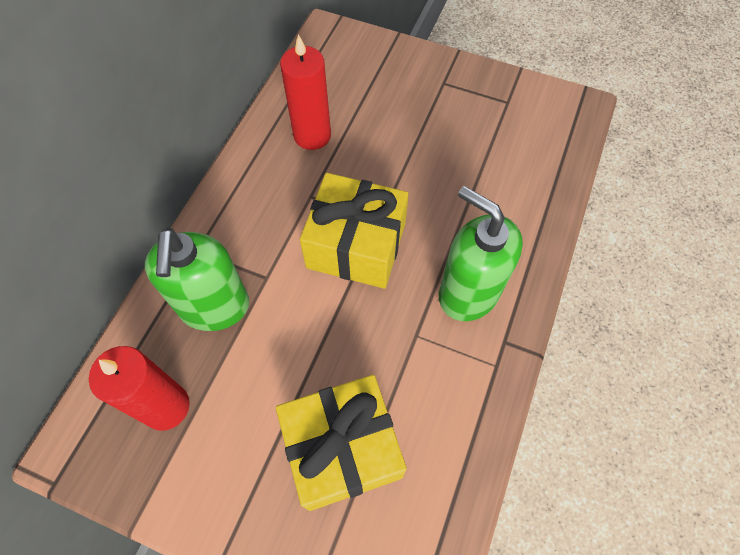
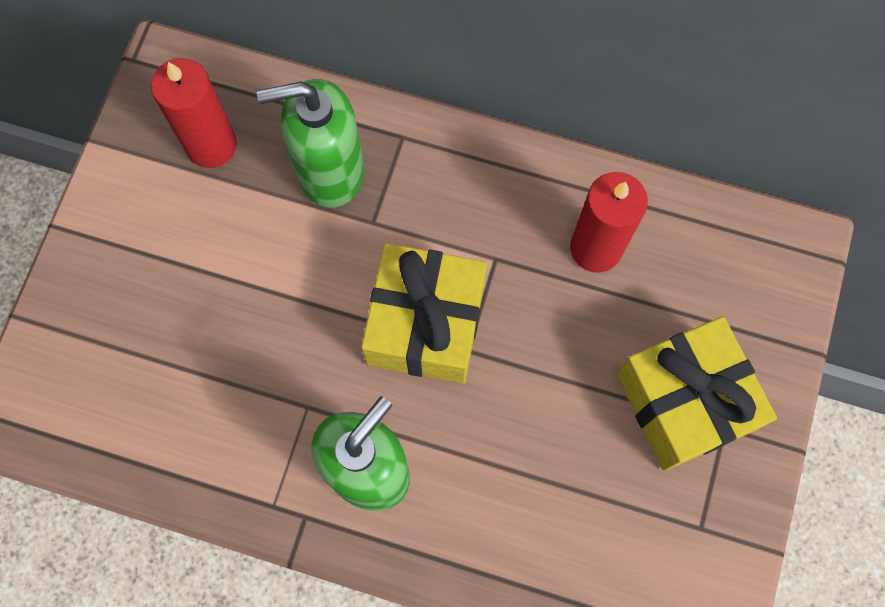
camera: 85 degrees right, 10 degrees up
(342, 449) = (170, 334): yellow gift -> yellow gift (684, 402)

